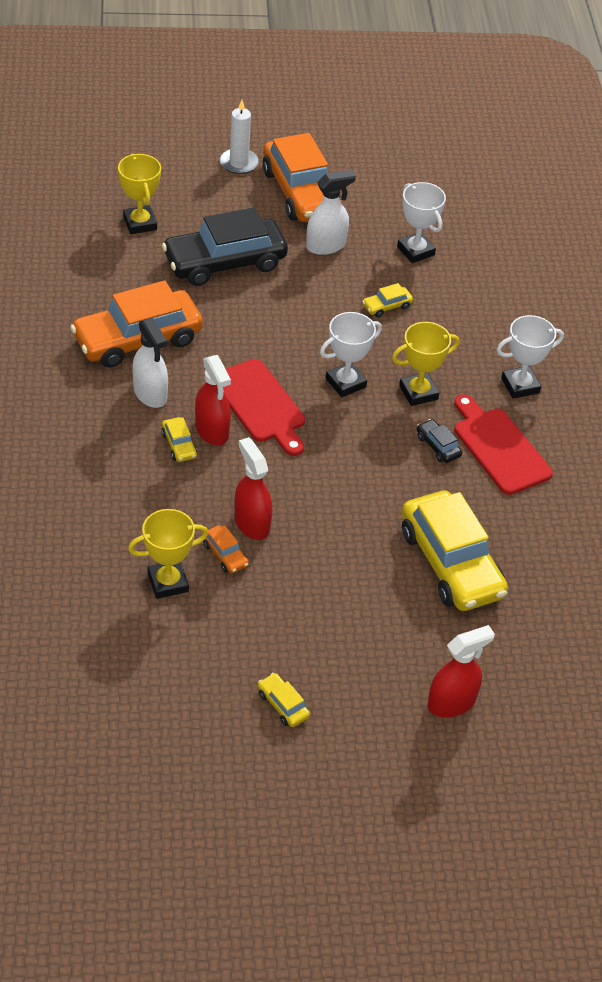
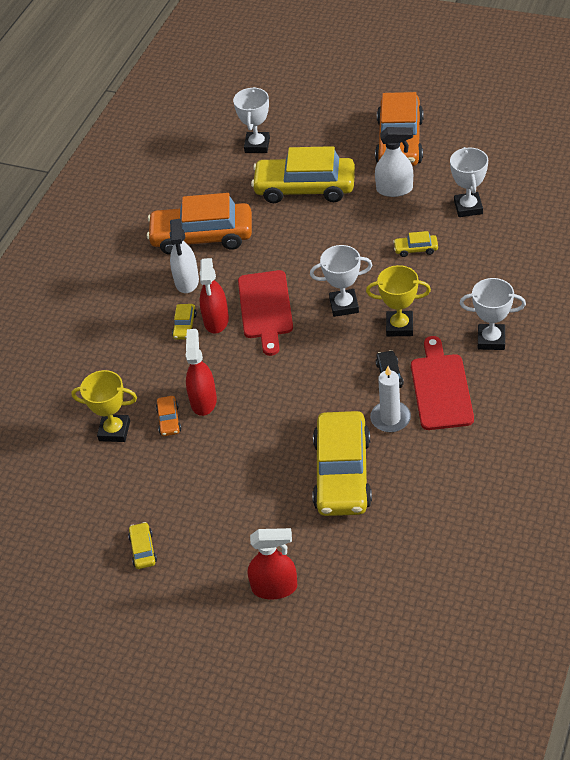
camera: 35 degrees right, 0 degrees up
(140, 223) = (257, 145): yellow trophy -> white trophy
(225, 262) = (305, 188): black car -> yellow car
(239, 163) = (363, 109): white candle -> white candle (390, 418)

